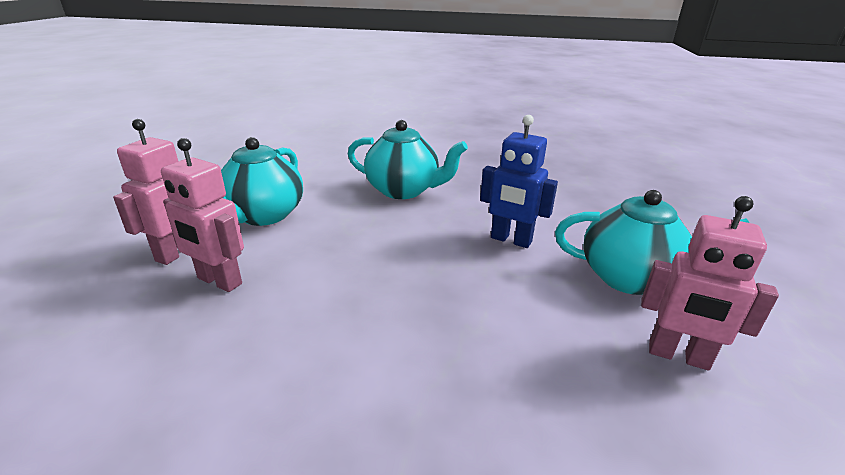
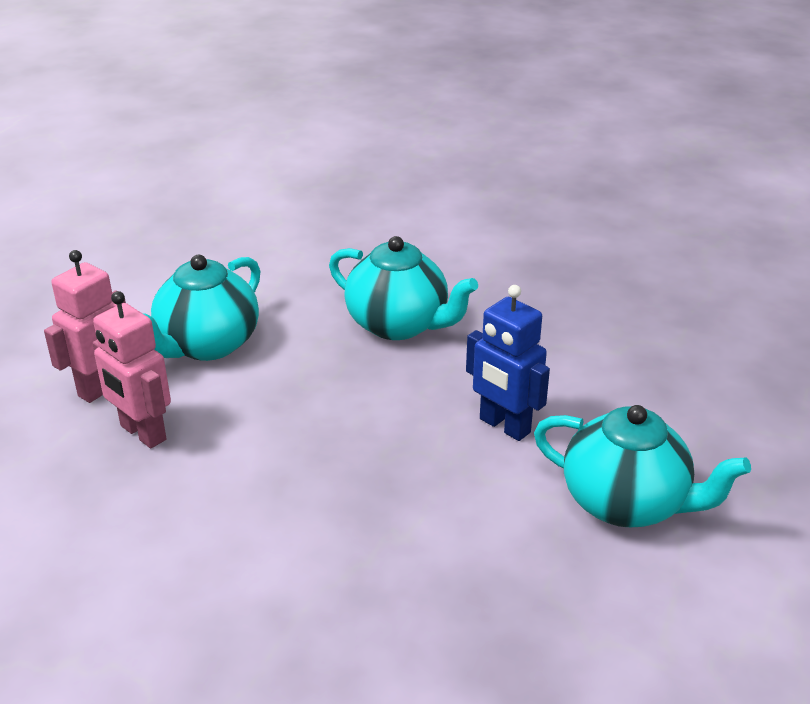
camera: 15 degrees right, 5 degrees up
(678, 356) = (609, 604): pink robot -> none

